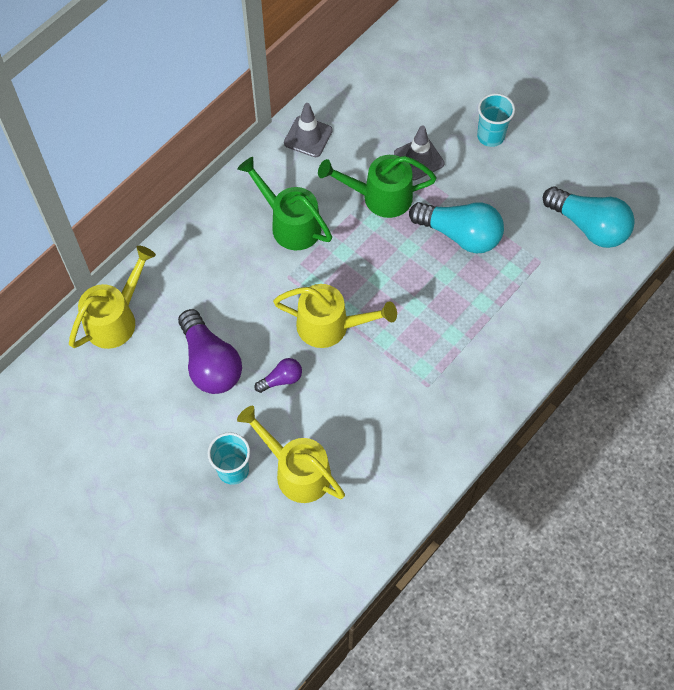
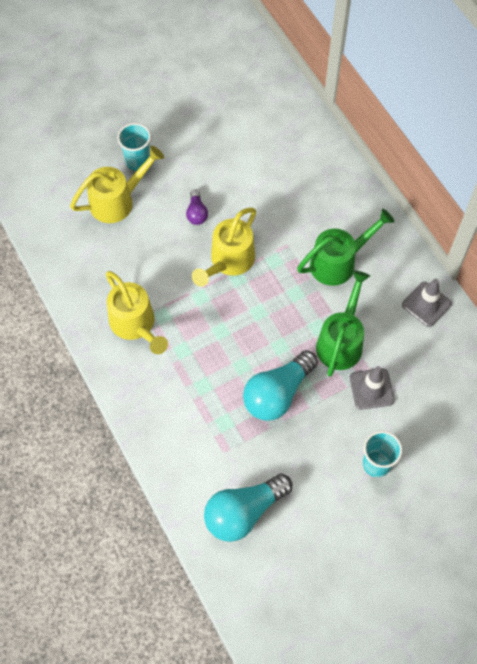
camera: 110 degrees right, 0 degrees up
(116, 318) = (296, 119): yellow watering can -> yellow watering can (135, 325)
(210, 363) = (231, 170): purple light bulb -> none

